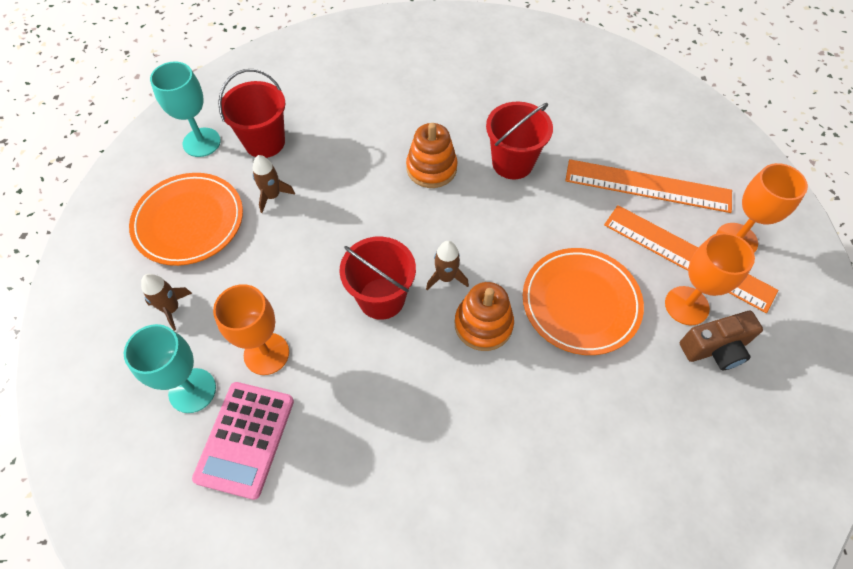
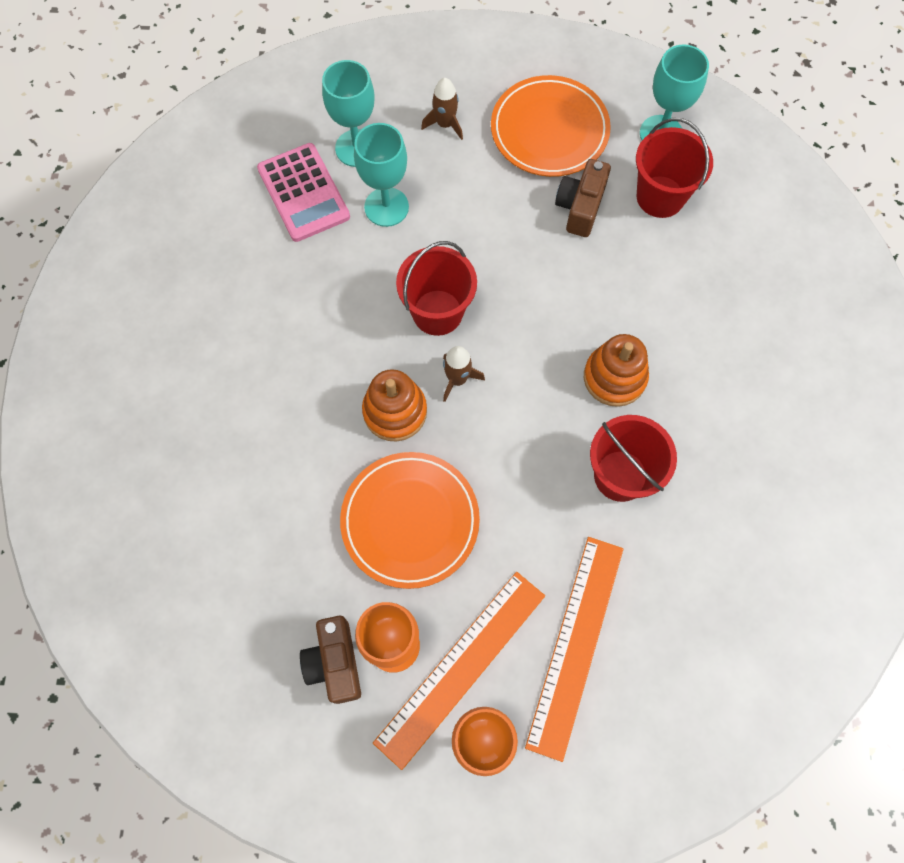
camera: 95 degrees right, 10 degrees up
(245, 439) = (303, 193): pink calculator -> pink calculator turned 135 degrees counterclockwise
(266, 353) = (386, 207): orange goblet -> turquoise goblet
(272, 196) = (580, 207): brown rocket -> brown camera

